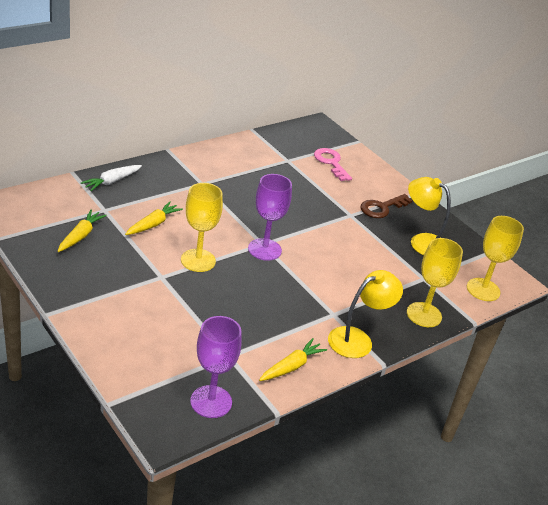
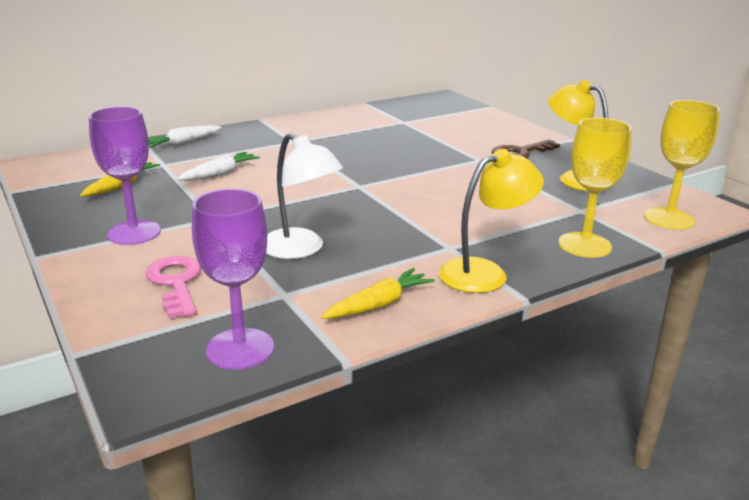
camera: 10 degrees right, 10 degrees down
(153, 224) = (220, 174): yellow carrot -> white carrot
(198, 260) = (268, 202): yellow goblet -> none
(232, 313) = (301, 249): none -> white lamp
(264, 249) = (360, 191): purple goblet -> purple goblet (134, 233)
(331, 162) = (456, 122): pink key -> pink key (176, 283)

